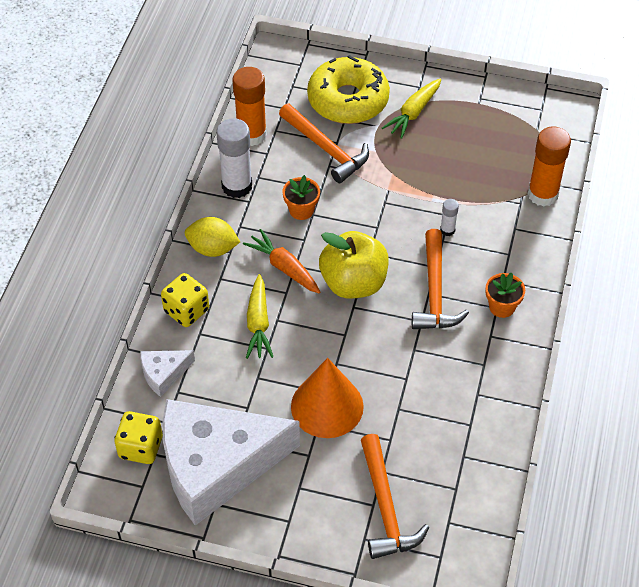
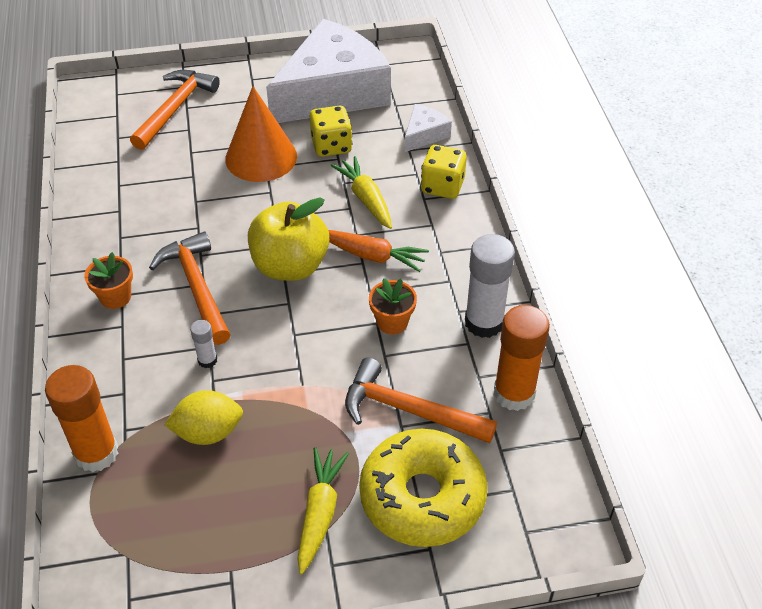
camera: 155 degrees right, 5 degrees down
(140, 447) = (403, 84): yellow dice -> yellow dice (331, 146)
(212, 249) = (460, 248): yellow lemon -> yellow lemon (208, 432)
(385, 507) = (175, 109): orange hammer -> orange hammer turned 60 degrees clockwise

